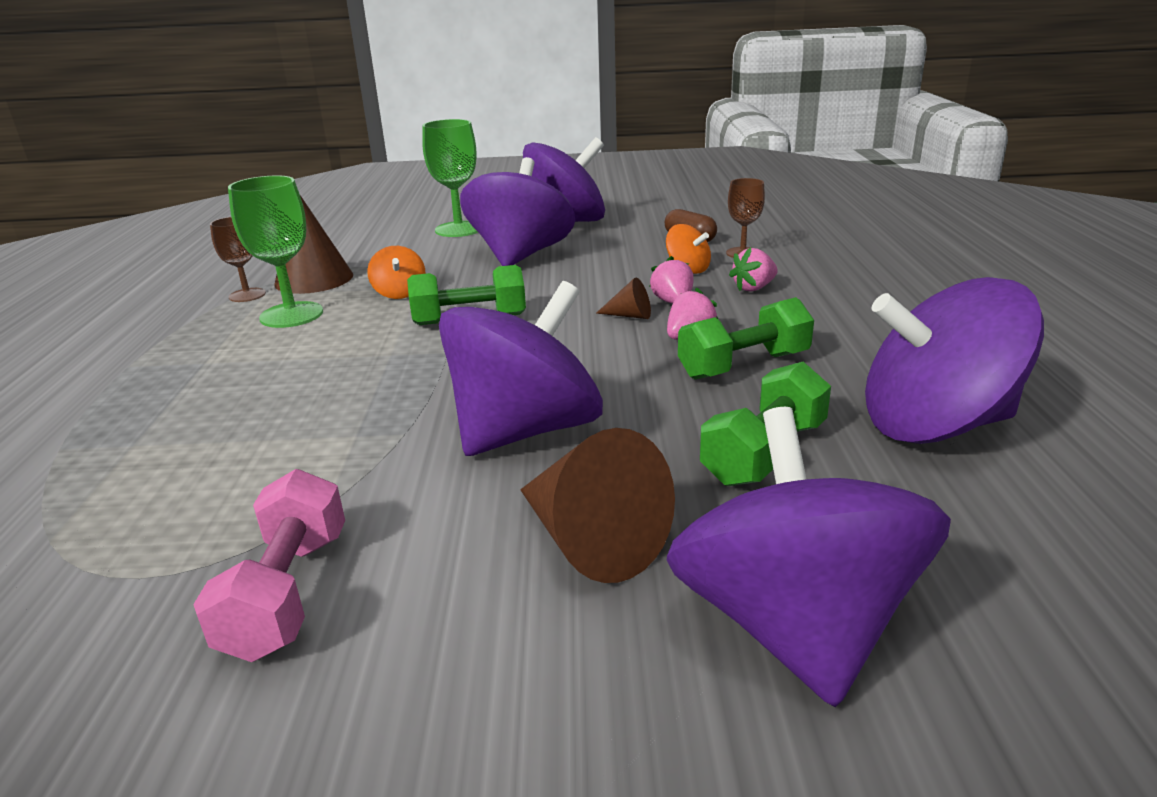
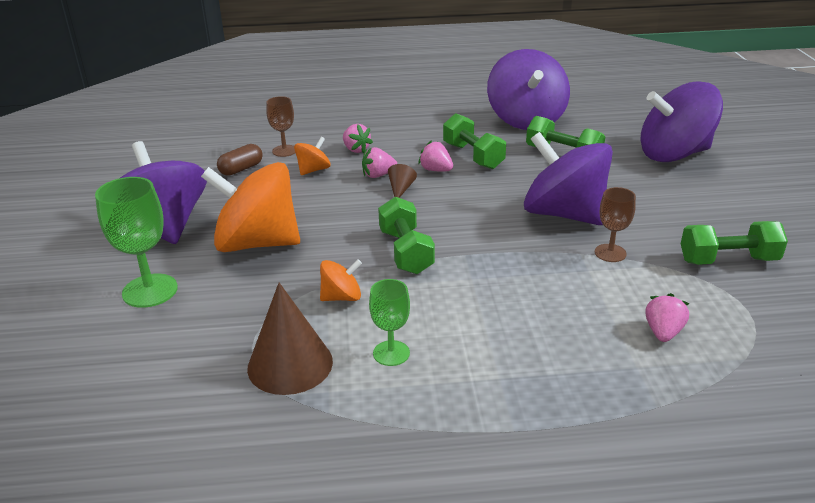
camera: 95 degrees left, 5 degrees up
(171, 476) = (663, 332): none -> pink strawberry
(247, 295) = (332, 404): brown goblet -> brown goblet (610, 253)
(288, 593) = (728, 260): pink dumbbell -> green dumbbell
(291, 315) = (391, 353): green goblet -> green goblet, size x0.61
(520, 256) = (257, 243): purple spinning top -> orange spinning top
(591, 541) = (649, 191): brown cone -> none

